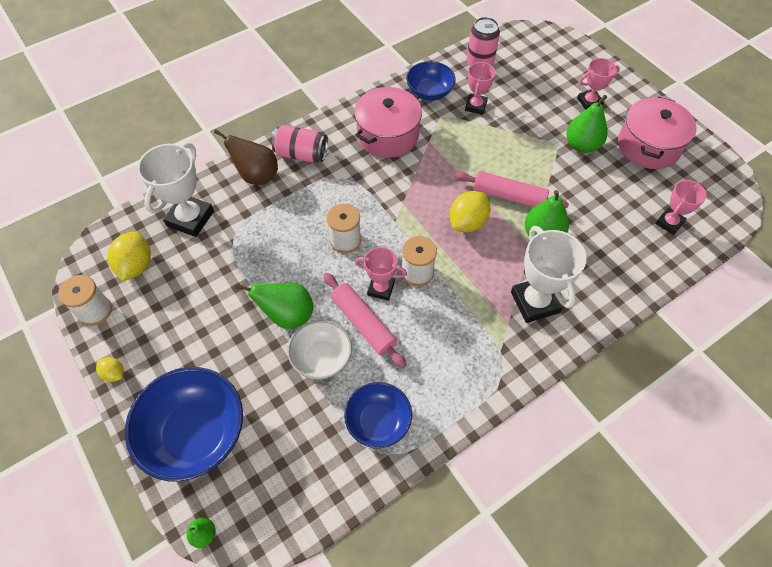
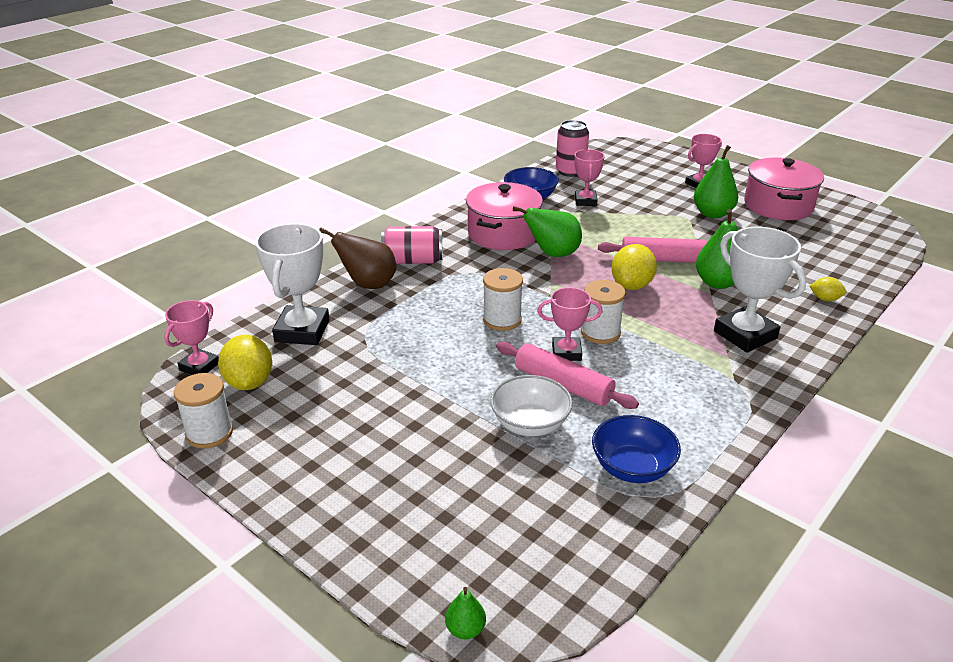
camera: 15 degrees left, 25 degrees down
(114, 373) = (262, 488): yellow lemon -> yellow lemon (825, 299)
(195, 434) = (403, 526): blue bowl -> none
(287, 315) = (467, 393): green pear -> green pear (553, 254)
(669, 223) = (838, 255): pink trophy -> pink trophy (199, 366)

